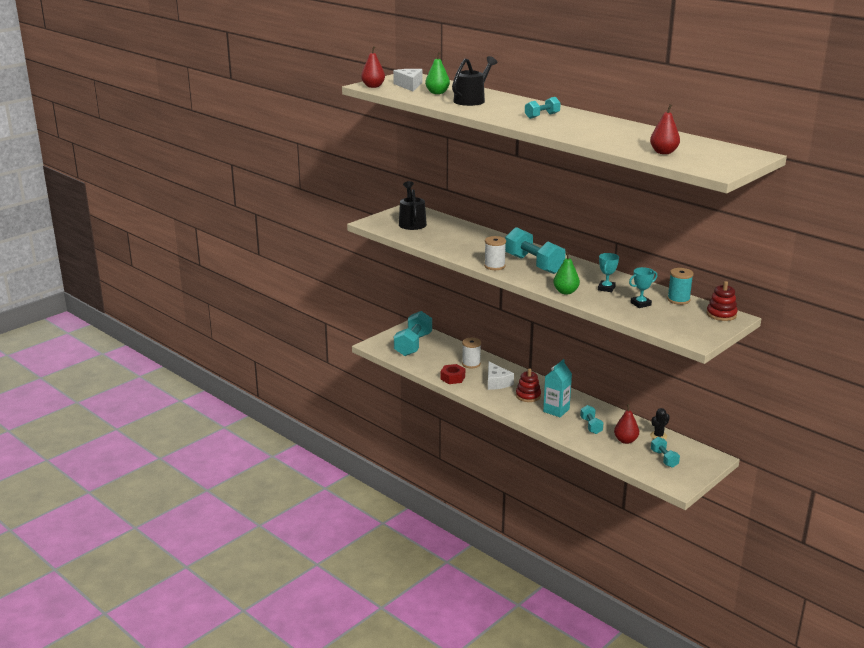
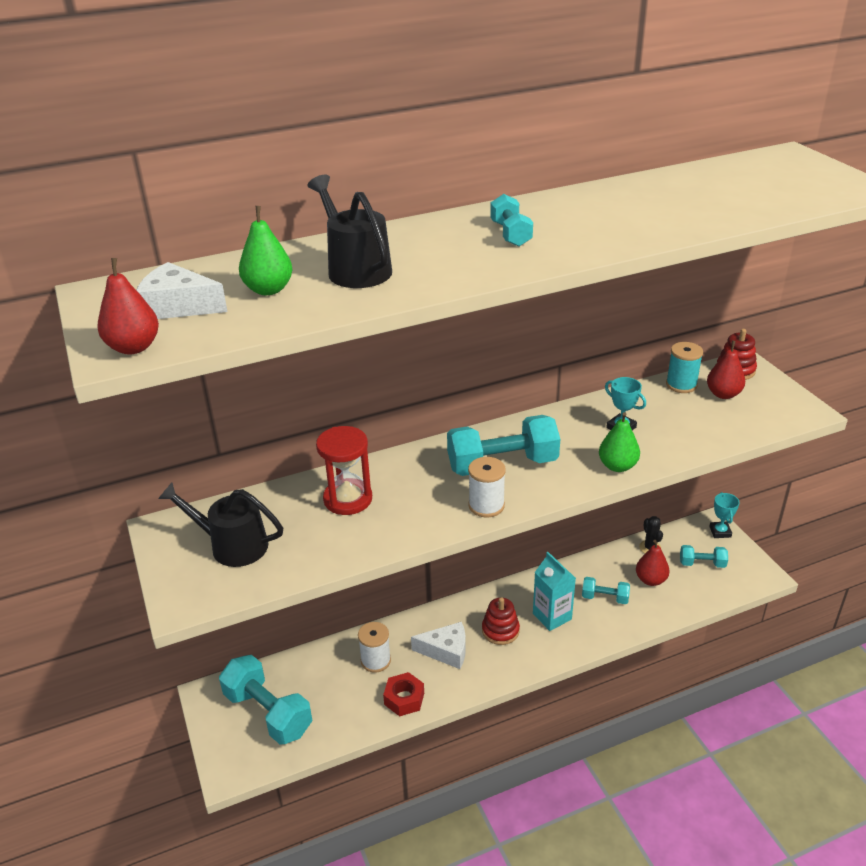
camera: 65 degrees left, 10 degrees up
(467, 237) = (348, 499): none -> red hourglass
(640, 304) = (683, 416): turquoise trophy -> turquoise trophy (720, 532)
(663, 152) = (762, 198): red pear -> red pear (723, 394)

